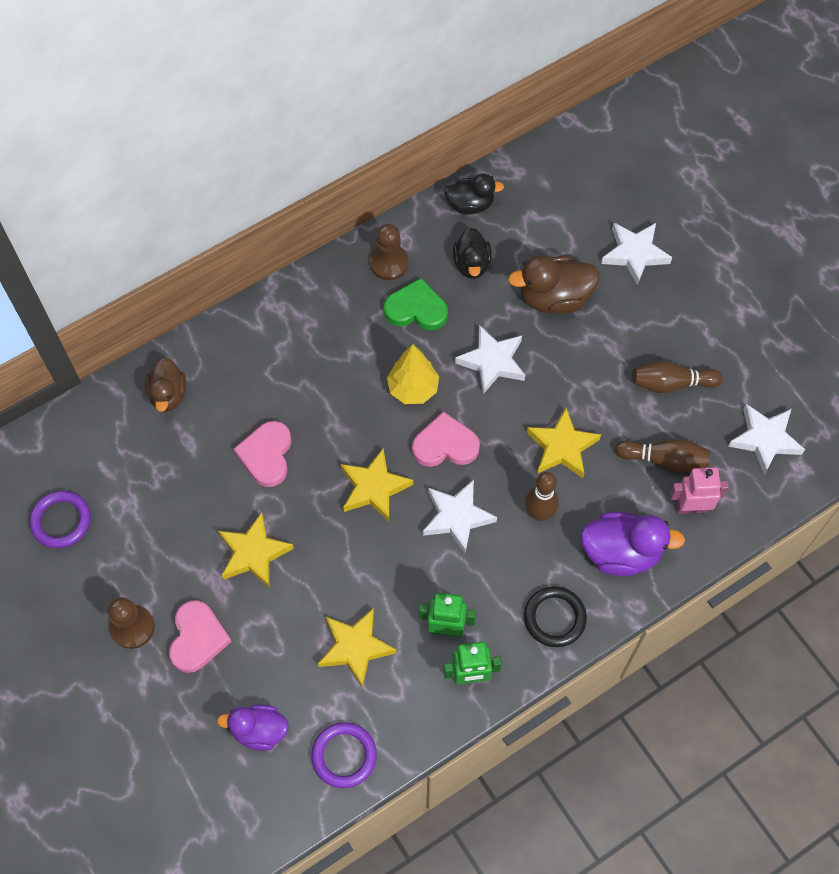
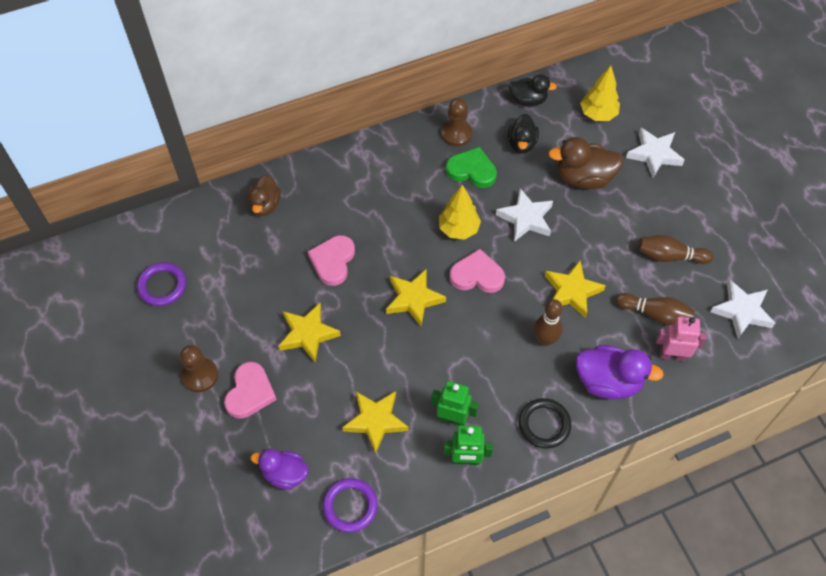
camera: 10 degrees right, 5 degrees down
(457, 517) = (477, 332): white star -> none
(559, 211) = (598, 114): none -> yellow tree

